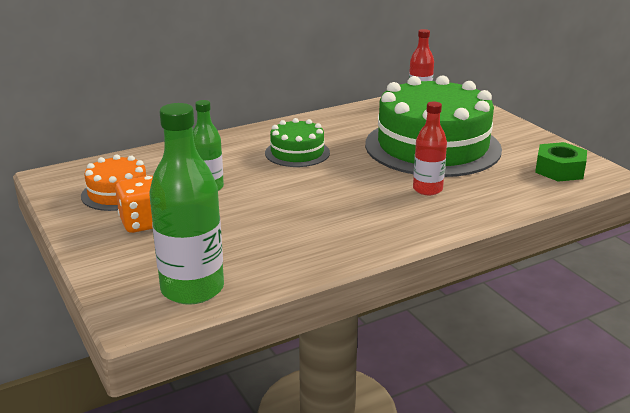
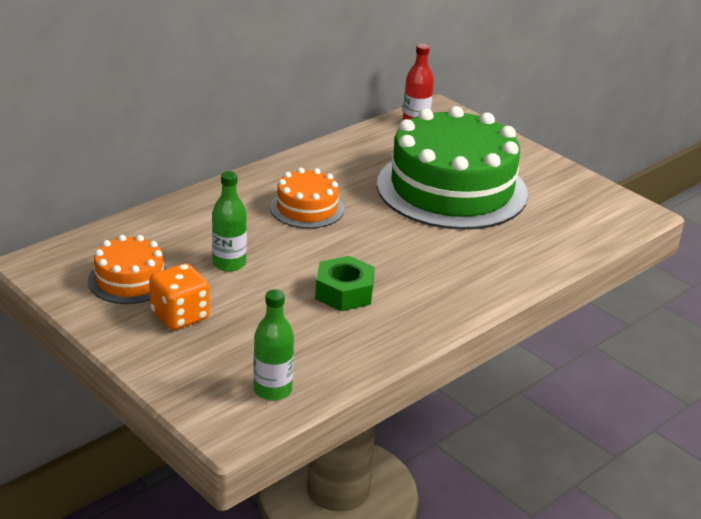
camera: 15 degrees left, 5 degrees up
(192, 289) = (272, 390): green bottle -> green bottle, size x0.59
(297, 153) = (307, 208): green cake -> orange cake
(427, 189) = (465, 247): red bottle -> none
(559, 170) = (591, 211): green nut -> green nut (344, 292)

